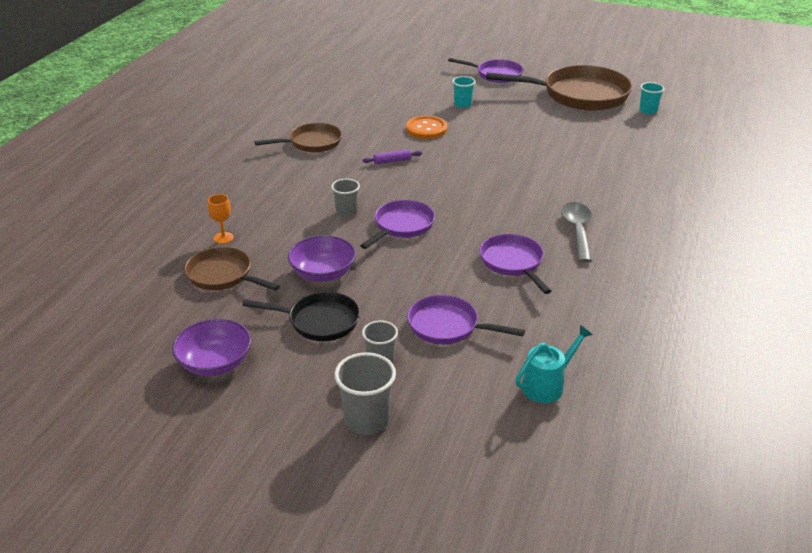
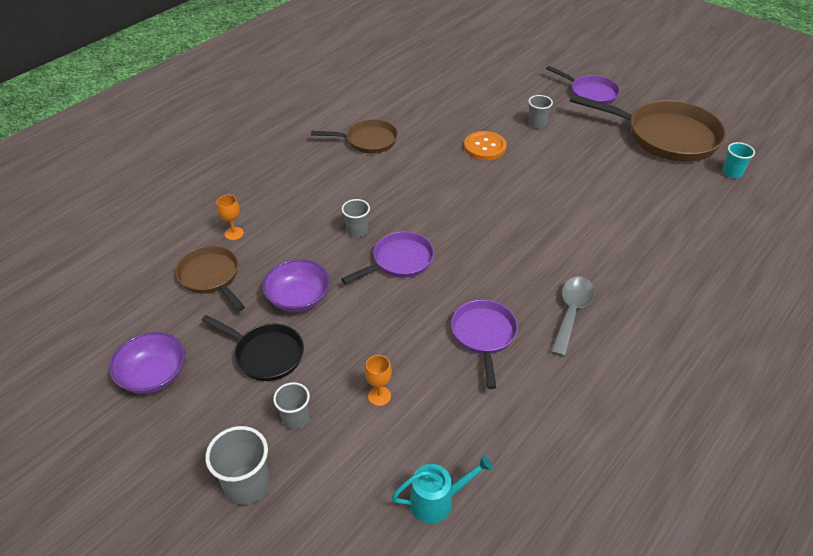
camera: 20 degrees right, 10 degrees up
(392, 161) = (431, 179): purple rolling pin -> none
(448, 326) = (379, 396): purple pan -> orange goblet
(462, 104) = (537, 123): turquoise cup -> grey cup

